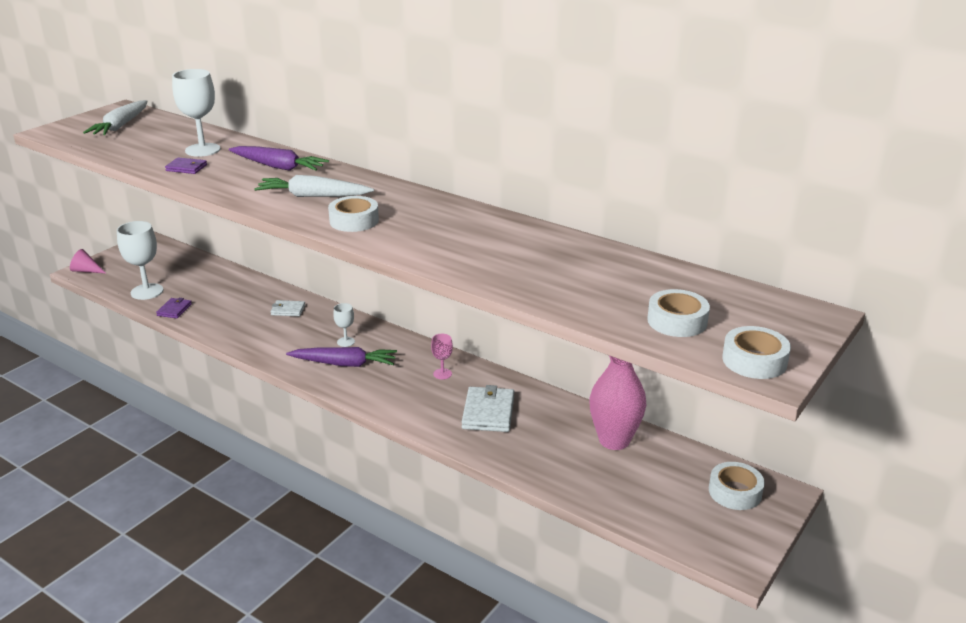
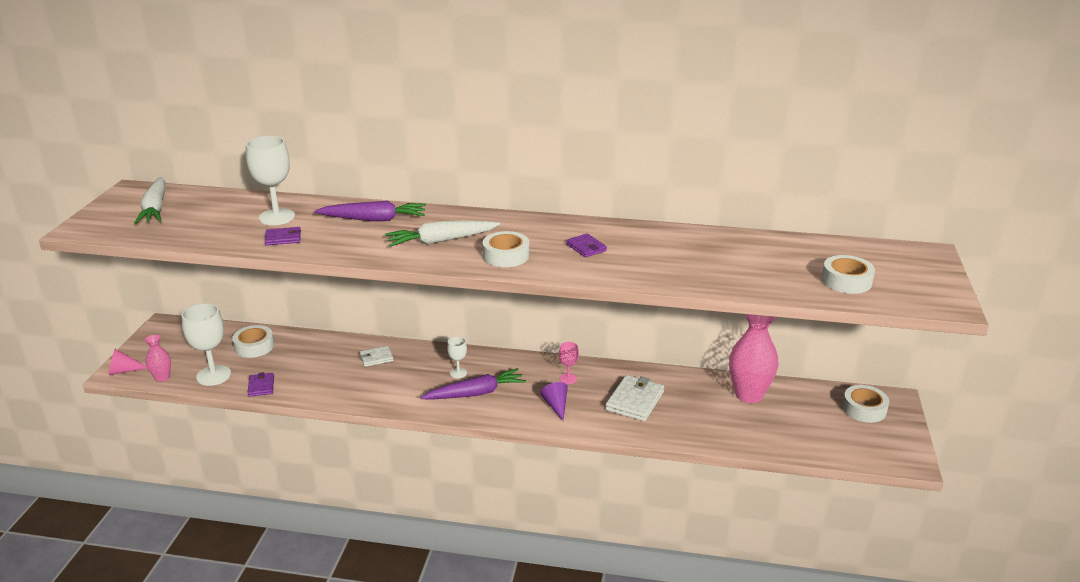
camera: 25 degrees left, 0 degrees up
(108, 283) = (162, 377): none -> pink vase
(407, 396) = (556, 406): none -> purple cone
(438, 229) = (586, 247): none -> purple wallet
(488, 412) = (634, 401): white wallet -> white wallet turned 45 degrees clockwise
(754, 361) = (927, 298): white tape -> white tape (254, 346)

